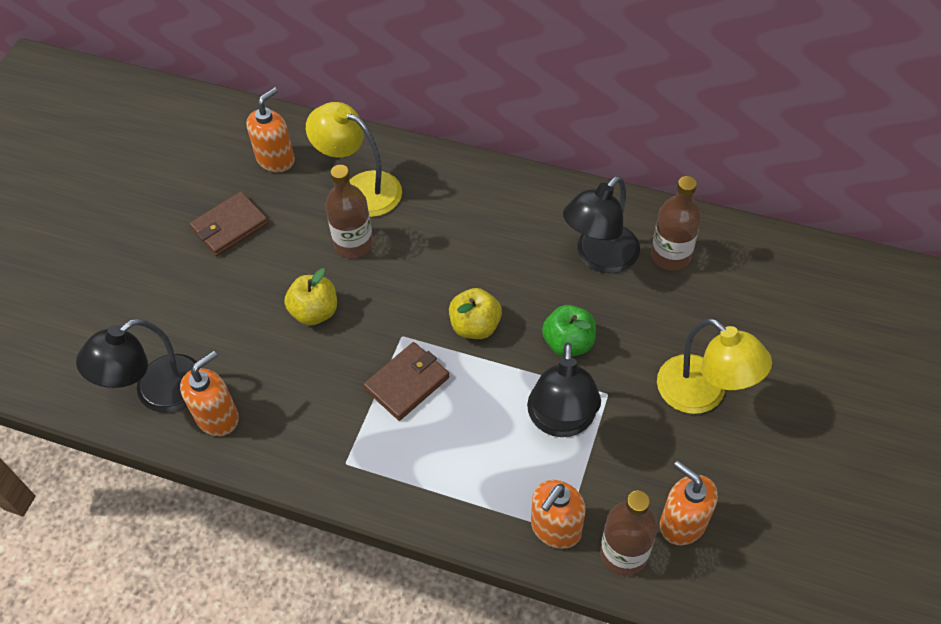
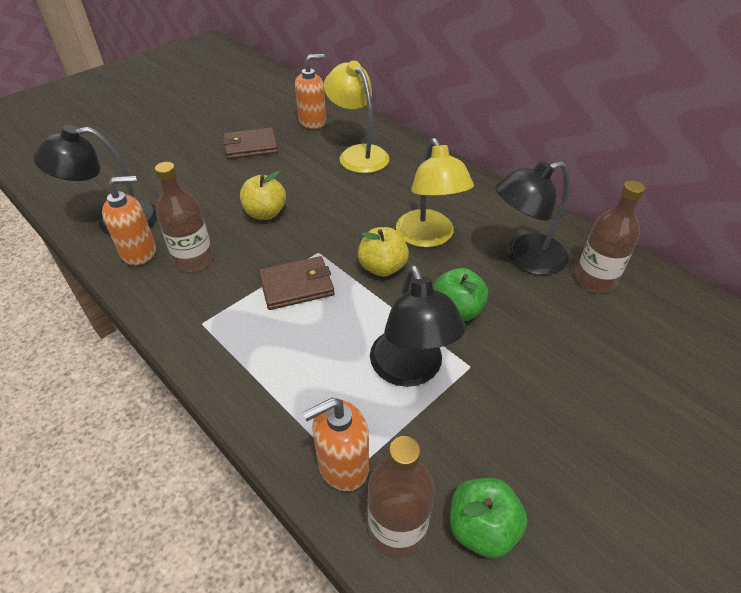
camera: 25 degrees right, 10 degrees down
(353, 244) = (327, 183): brown bottle -> brown bottle (194, 260)
(561, 421) = (410, 370): black lamp -> black lamp turned 45 degrees counterclockwise
(682, 523) = (481, 528): orange soap dispenser -> green apple
(702, 394) = (571, 408): yellow lamp -> yellow lamp (428, 237)

